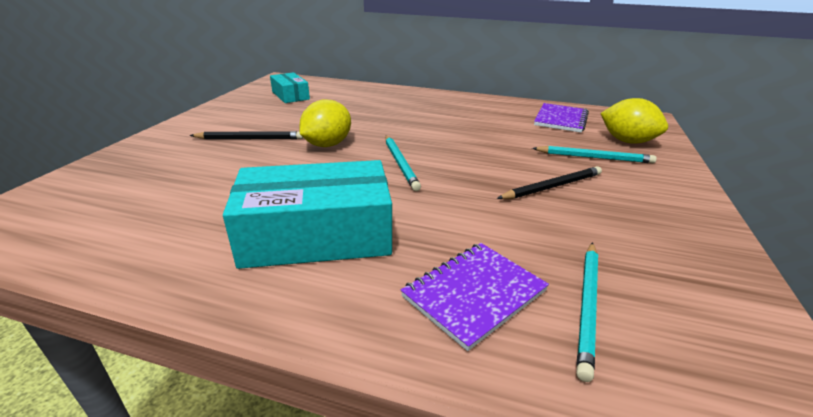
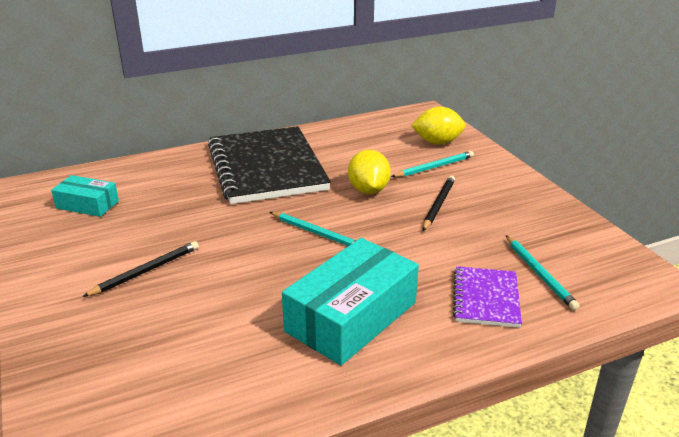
camera: 40 degrees left, 0 degrees up
(327, 145) = (230, 243): yellow lemon -> yellow lemon (368, 190)
(436, 112) = (267, 167): none -> black notebook
(560, 119) = (372, 137): purple notebook -> none

